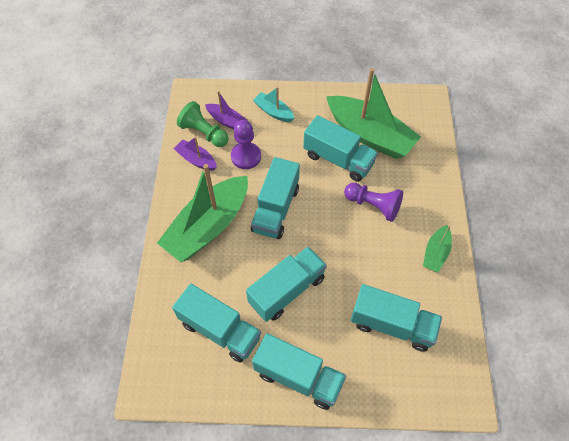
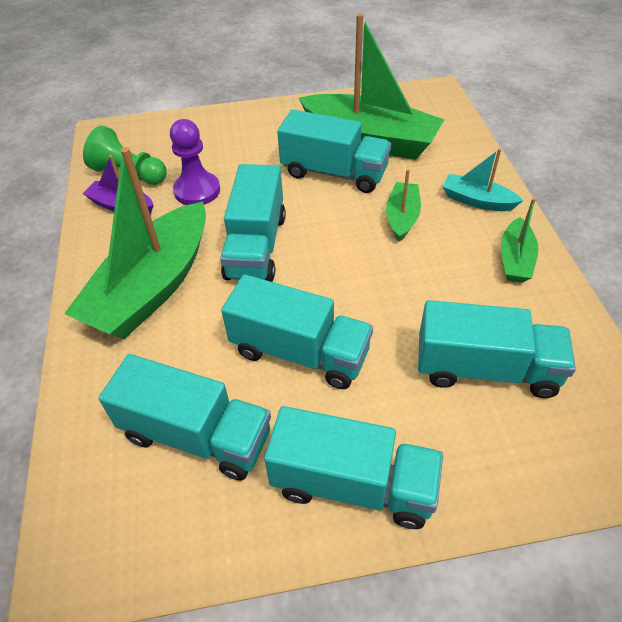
camera: 10 degrees left, 10 degrees down
(226, 121) = (161, 155): purple boat -> none
(273, 112) = (227, 135): turquoise boat -> turquoise boat (477, 201)
(287, 290) = (300, 352): turquoise truck -> turquoise truck turned 75 degrees clockwise
(373, 205) = (402, 217): purple pawn -> green boat

